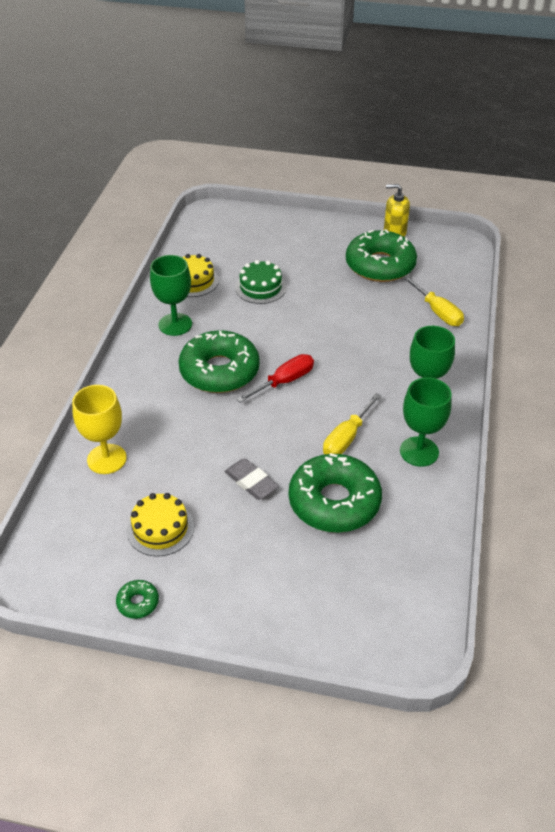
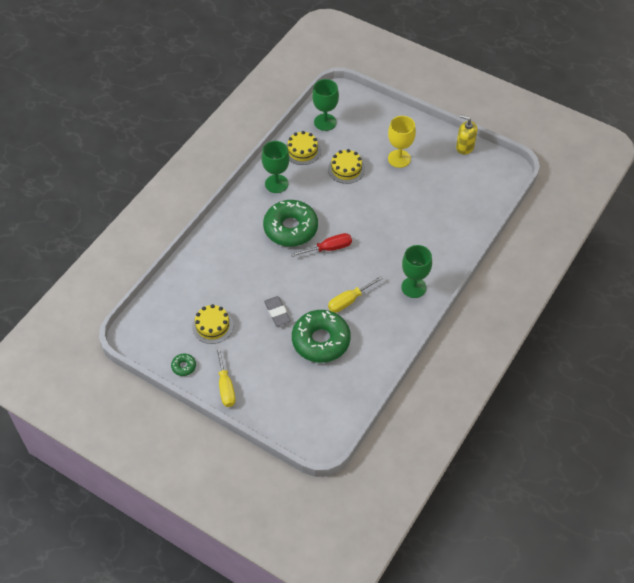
camera: 20 degrees right, 10 degrees up
(106, 459) = (198, 271): yellow goblet -> yellow goblet (399, 159)
(260, 287) = (346, 169): green cake -> yellow cake
(380, 265) = (439, 173): green donut -> none
(419, 451) = (390, 324): green goblet -> green goblet (325, 122)
(437, 312) = (459, 224): yellow screwdriver -> yellow screwdriver (225, 386)

